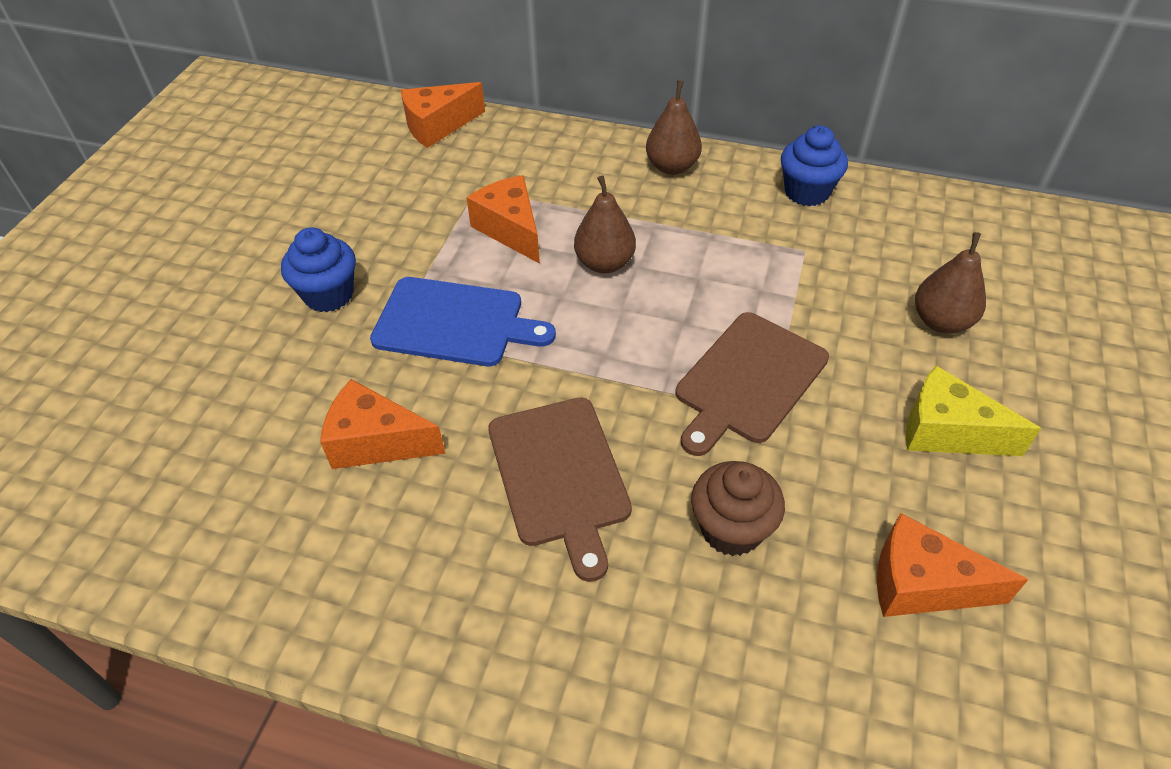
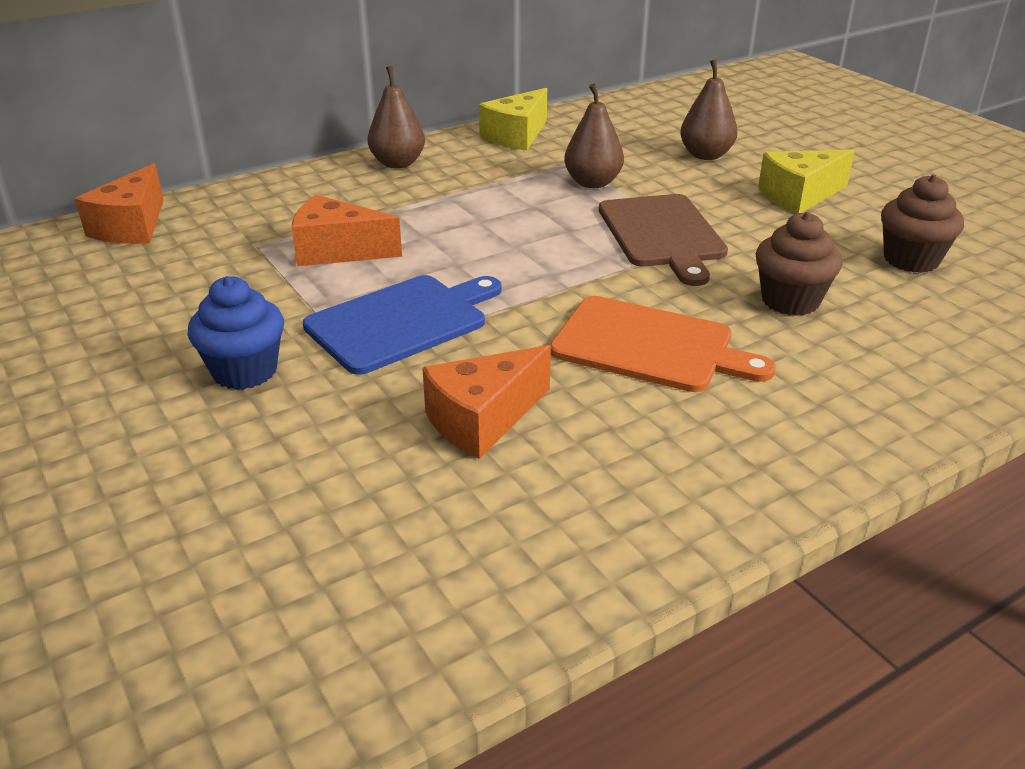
camera: 50 degrees left, 15 degrees down
(559, 476) = (649, 346): brown cutting board -> orange cutting board
(604, 263) = (452, 231): brown pear -> brown pear (592, 183)
(807, 192) = (516, 136): blue cupcake -> yellow cheese
(922, 584) = (911, 260): orange cheese -> brown cupcake

